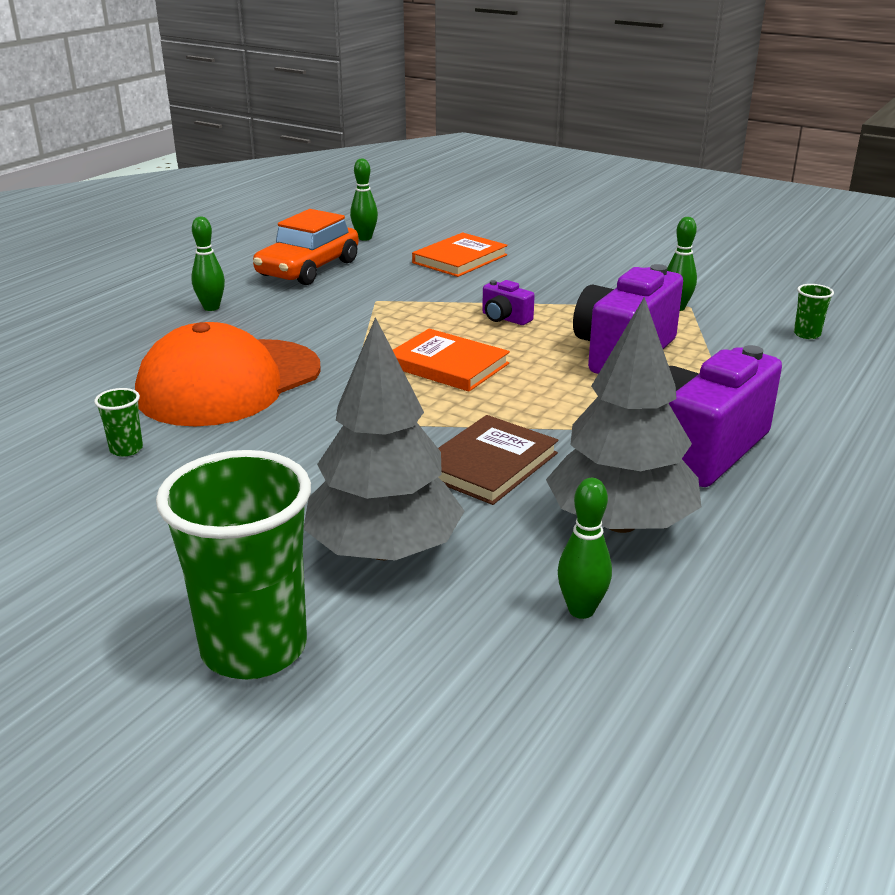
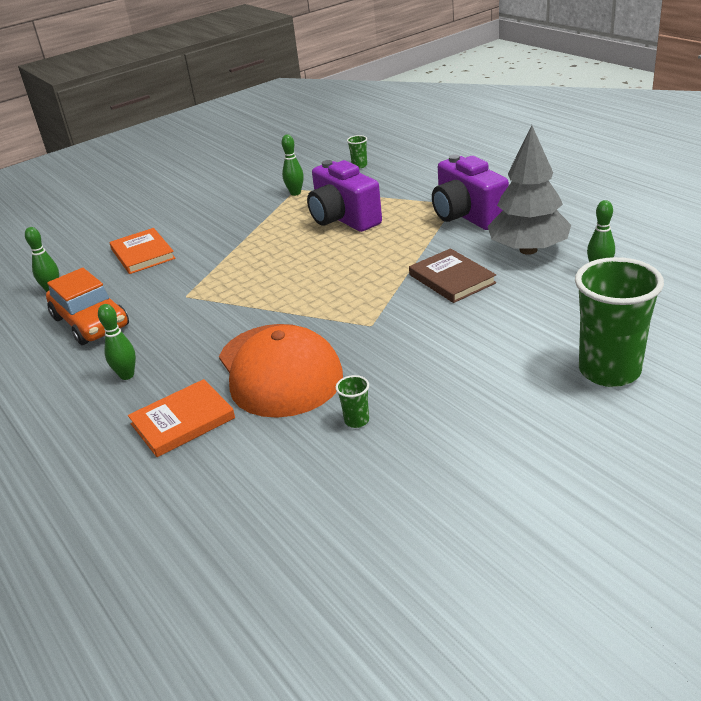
camera: 65 degrees left, 5 degrees up
(384, 550) = (528, 322): grey tree -> none
(448, 365) = (316, 278): orange book -> orange book (182, 421)
(505, 318) = (262, 250): purple camera -> none

